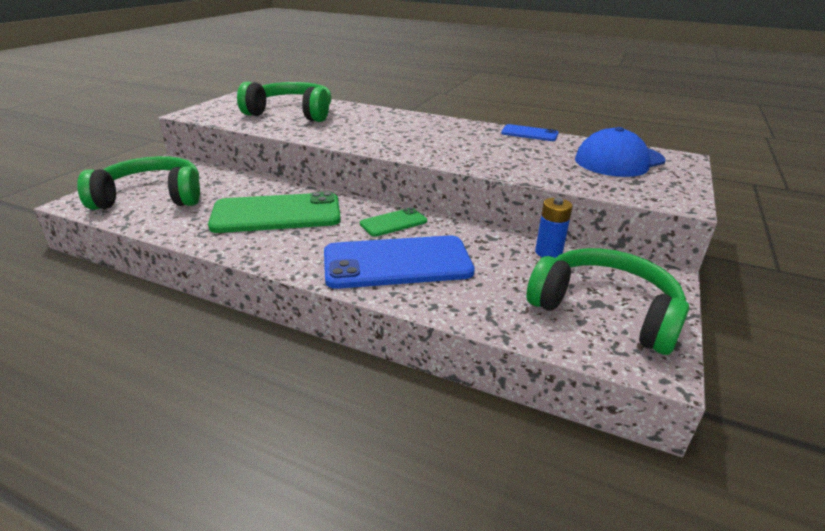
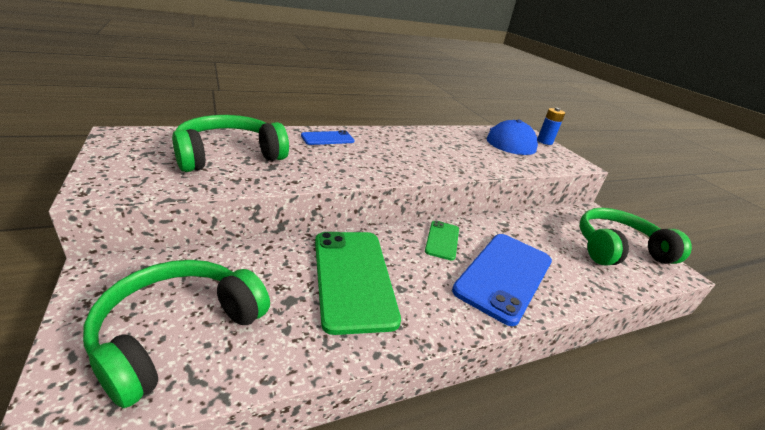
camera: 50 degrees left, 0 degrees up
(277, 214) = (353, 278): green phone -> green phone turned 45 degrees counterclockwise
(529, 133) = (436, 130): blue phone -> blue phone (327, 138)
(548, 252) = (542, 221): blue battery -> blue battery (544, 141)

